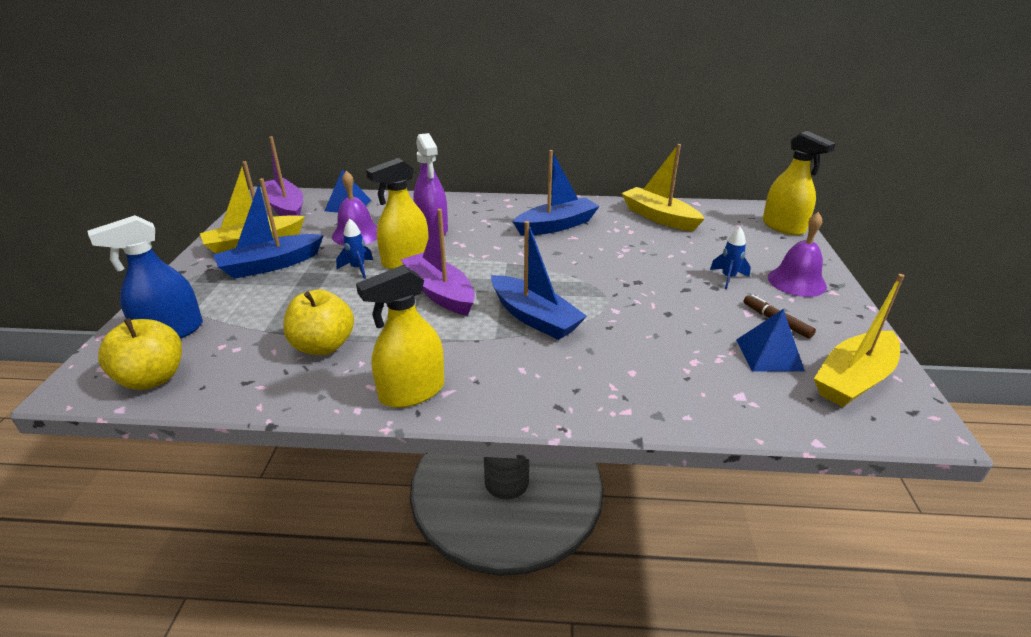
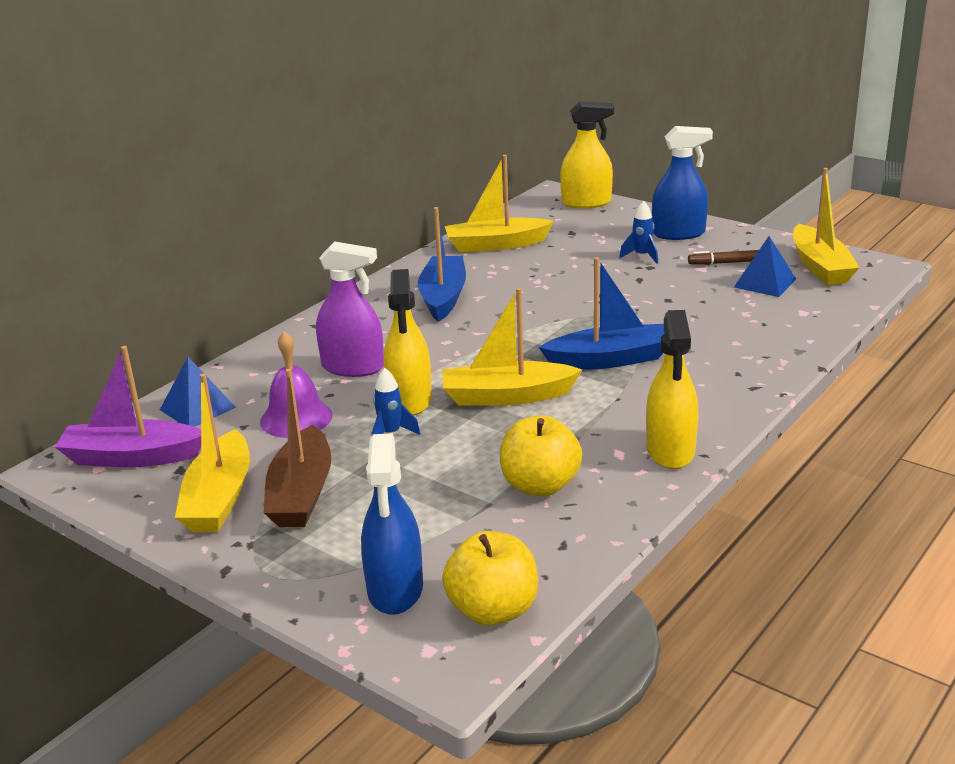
camera: 55 degrees left, 5 degrees down
(270, 265) = (301, 493): blue boat -> brown boat
(440, 293) = (506, 396): purple boat -> yellow boat
(796, 281) = (678, 233): purple bell -> blue spray bottle

